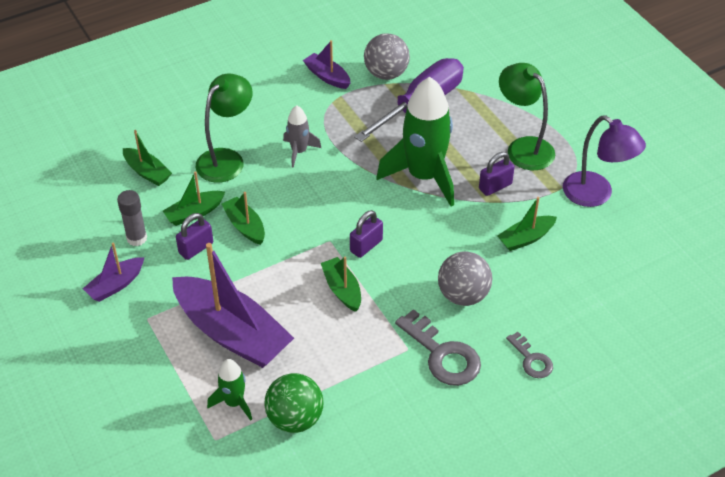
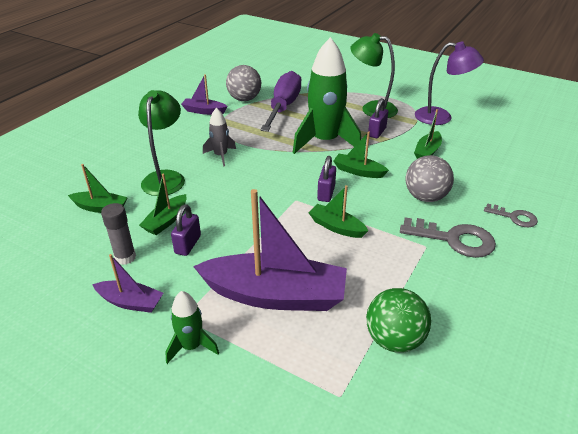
camera: 30 degrees left, 10 degrees down
(116, 285) = (130, 302): purple boat -> purple boat turned 90 degrees counterclockwise
(234, 403) = (328, 352): green rocket -> green rocket (191, 346)
(245, 226) = (218, 214): green boat -> green boat (358, 171)

